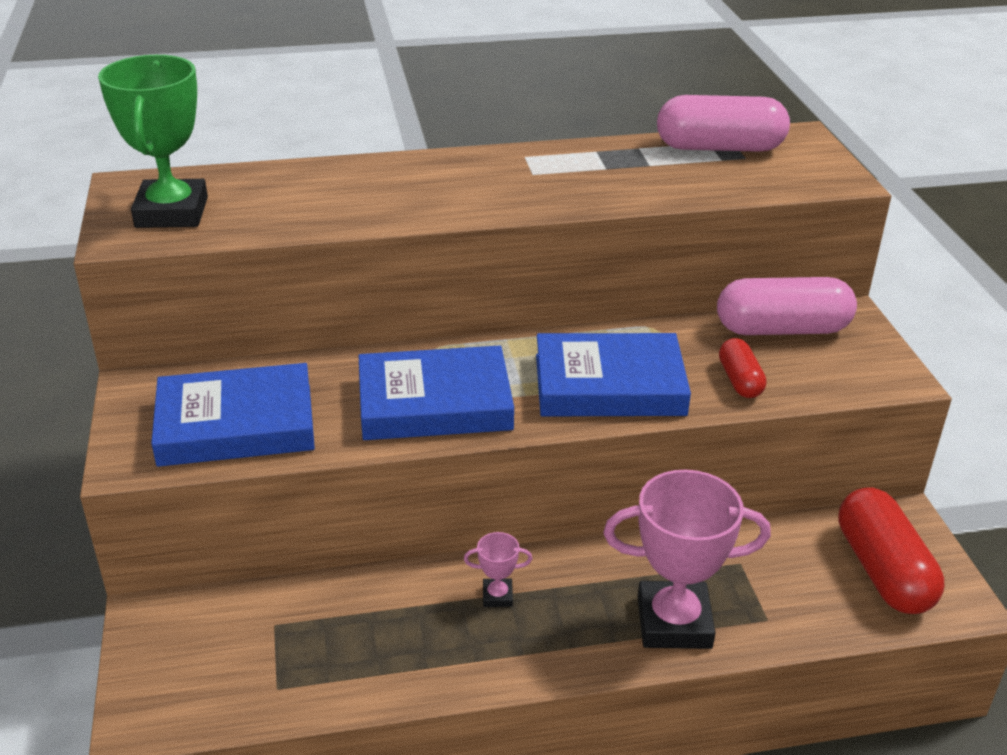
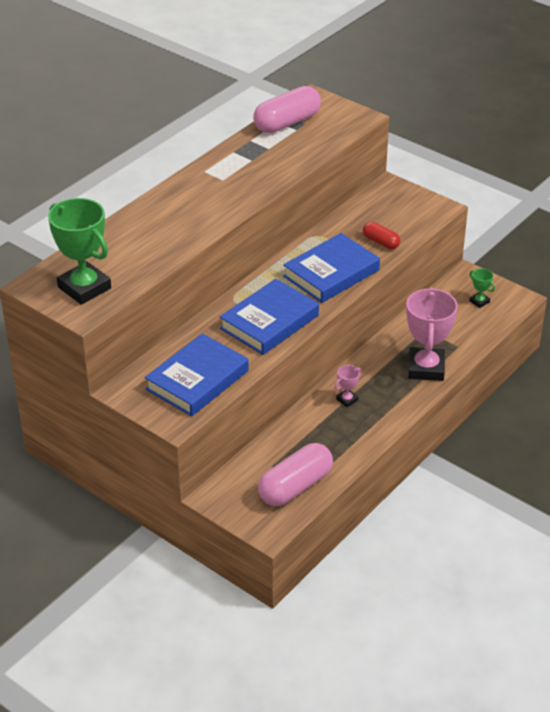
camera: 40 degrees left, 5 degrees up
(674, 622) = (426, 368): pink trophy -> pink trophy turned 45 degrees counterclockwise
(782, 329) = (370, 207): pink capsule -> pink capsule (295, 486)
(882, 570) = (479, 301): red capsule -> green trophy

